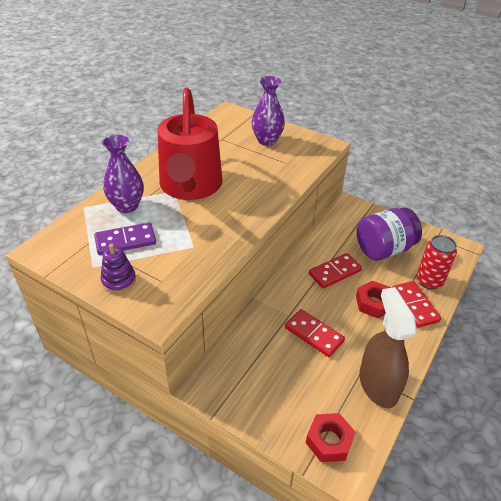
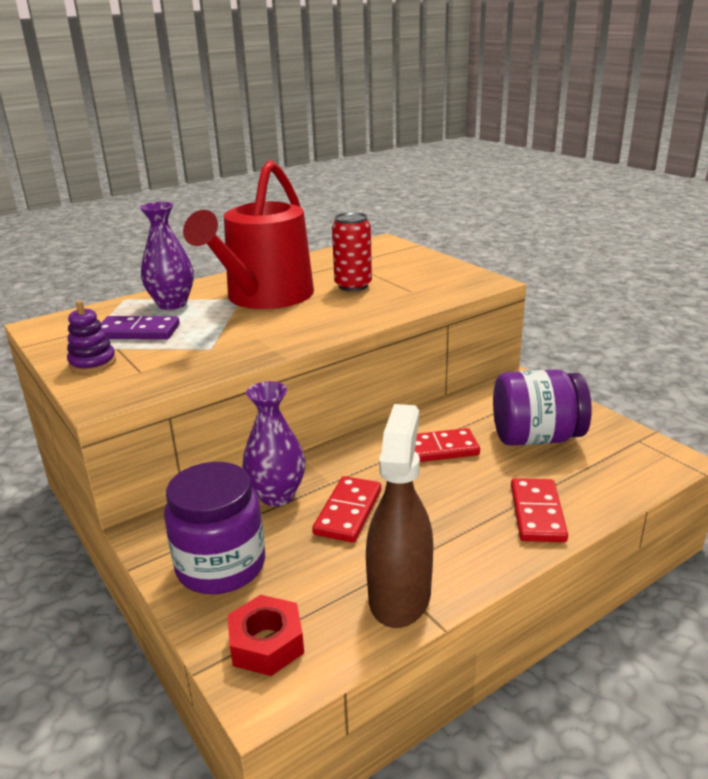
camera: 25 degrees right, 15 degrees down
(266, 397) = (221, 566): none -> purple jar
(267, 141) = (406, 270): purple vase -> purple vase (277, 495)
(314, 334) = (348, 512): red domino -> red domino turned 45 degrees clockwise
(374, 303) = (470, 496): red nut -> none
(429, 281) = (586, 489): red can -> red can (353, 286)

